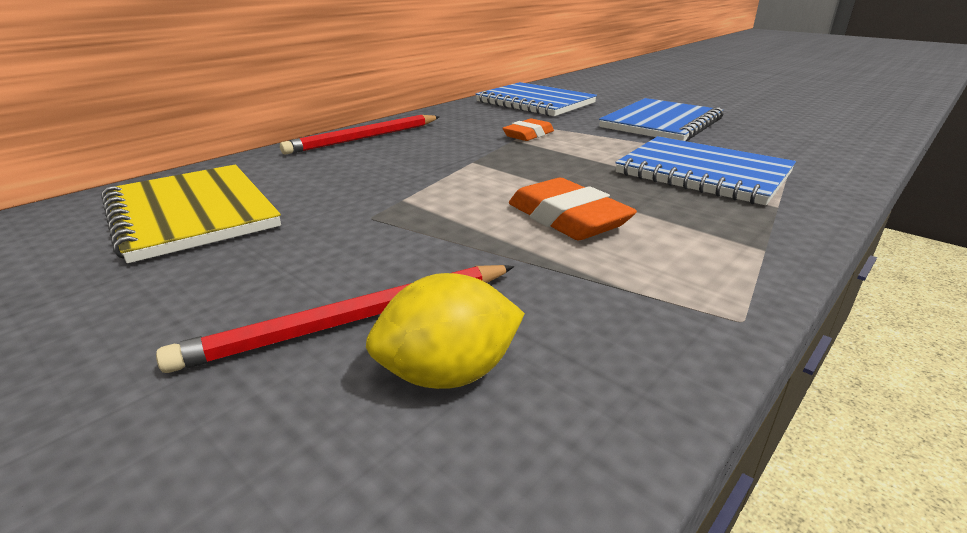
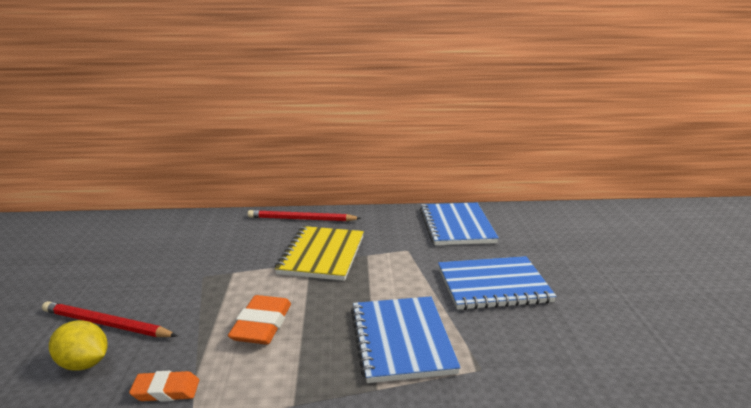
camera: 45 degrees right, 5 degrees down
(191, 214) = (161, 241): yellow notebook -> yellow notebook (322, 255)
(528, 135) = (383, 255): orange eraser -> orange eraser (166, 390)

